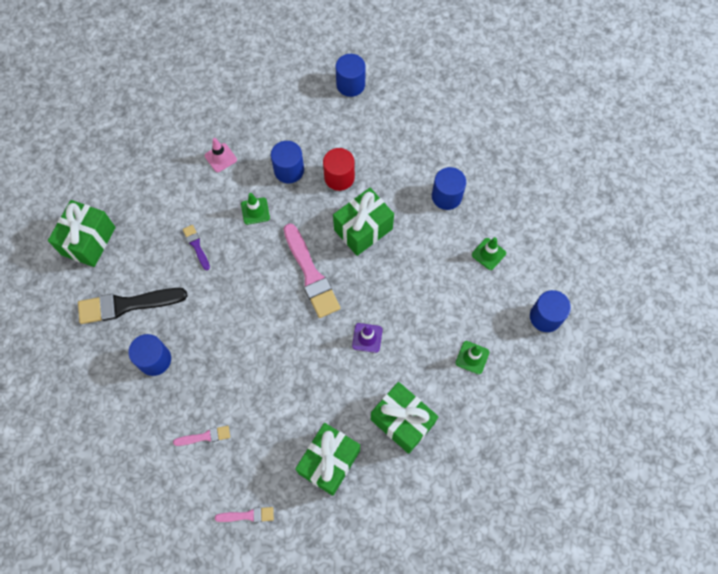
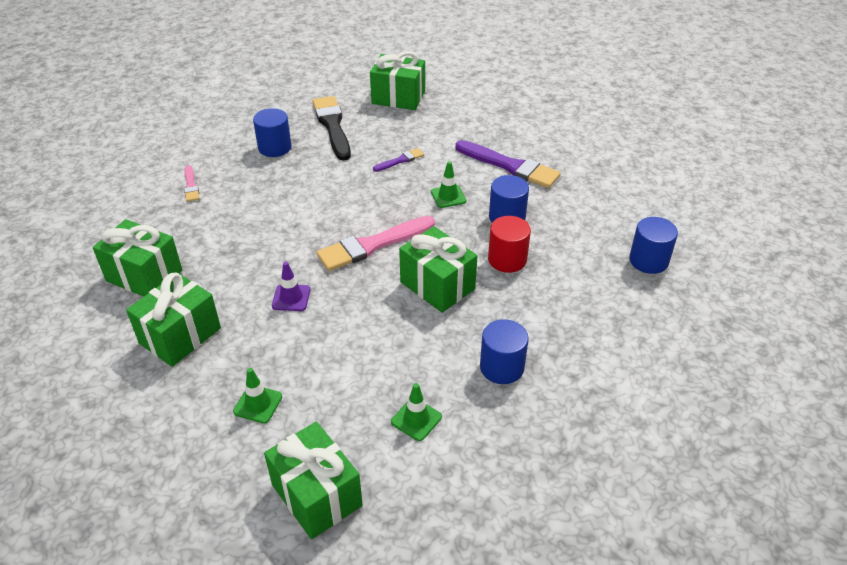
camera: 85 degrees right, 25 degrees down
(220, 158) = (510, 166): pink traffic cone -> purple brush
(248, 515) = (102, 221): pink brush -> none
(545, 317) = (316, 495): blue cylinder -> green gift

